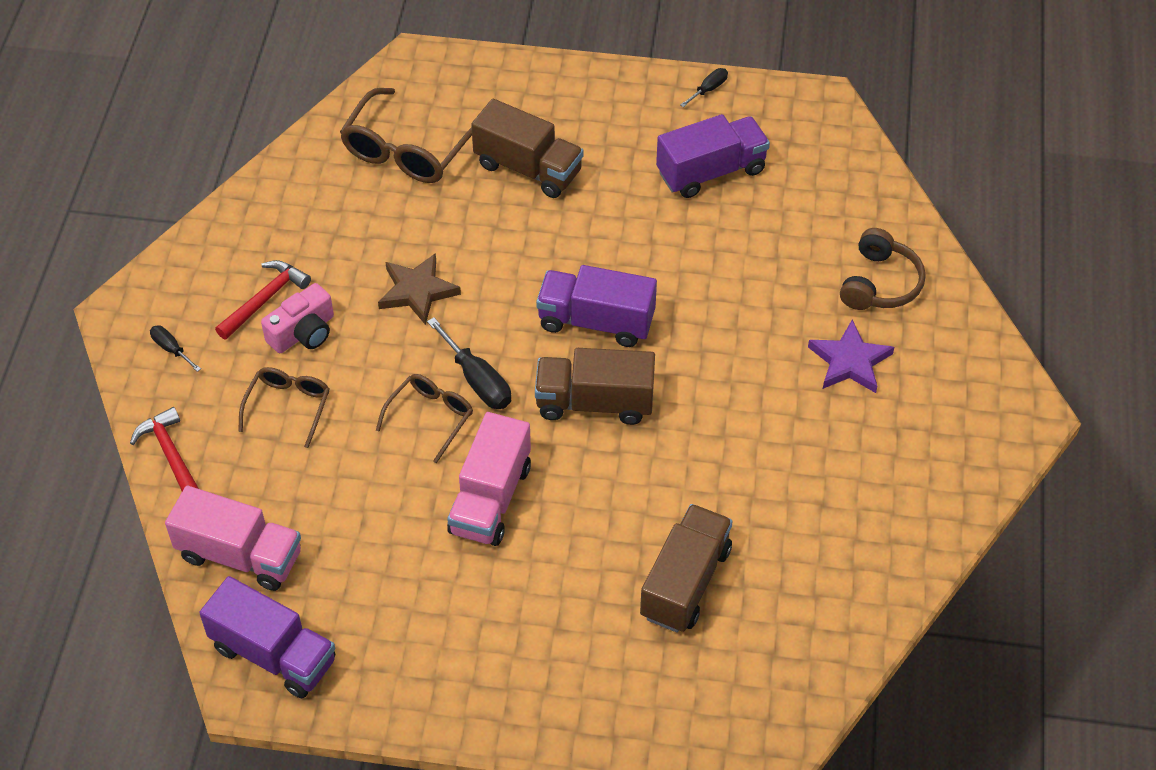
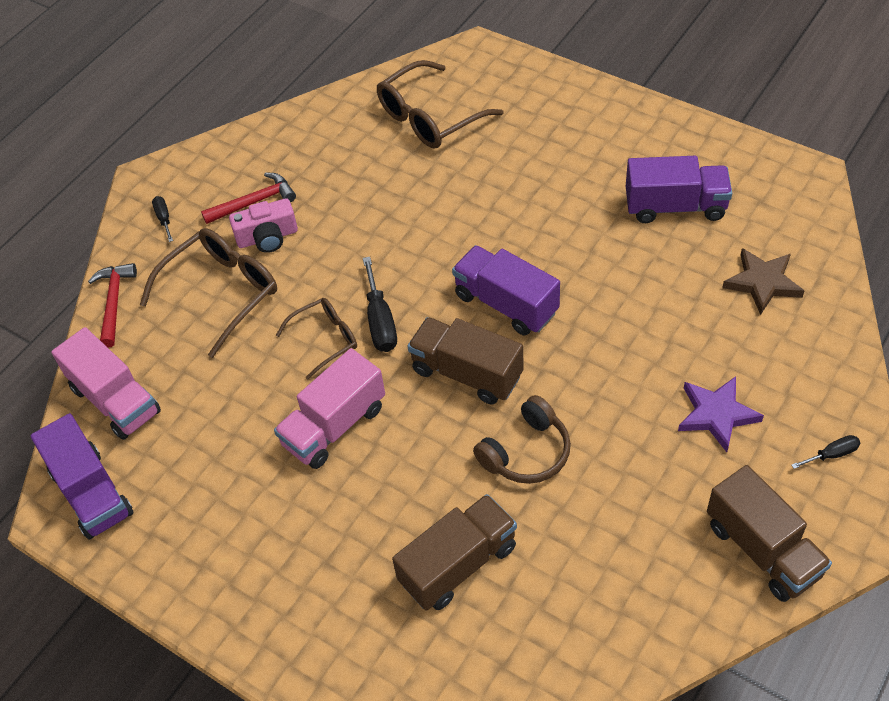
camera: 30 degrees right, 0 degrees up
(288, 406) = (222, 292): brown glasses -> brown glasses, size x1.66
(417, 291) = (374, 232): brown star -> brown star (762, 283)
(528, 168) = (519, 159): brown truck -> brown truck (762, 549)
(708, 89) = (710, 136): black screwdriver -> black screwdriver (832, 454)
(880, 283) = (782, 352): brown headphones -> brown headphones (526, 452)

